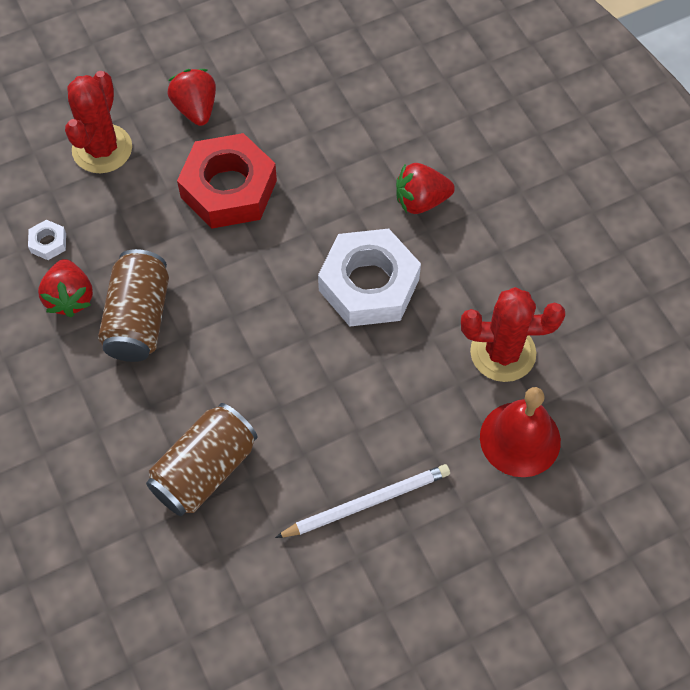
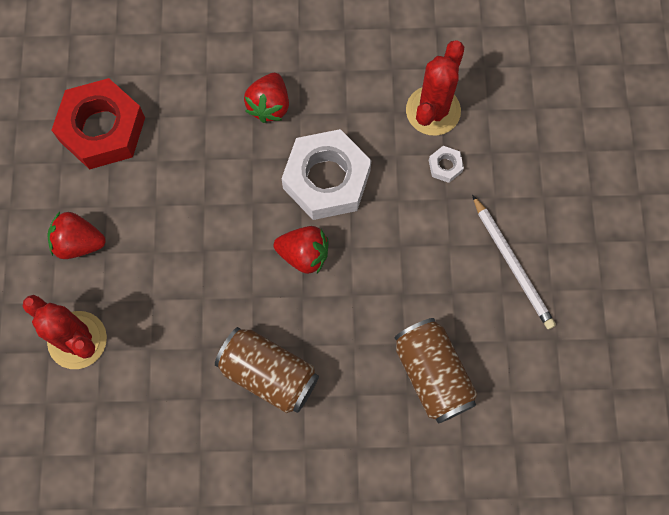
camera: 65 degrees left, 10 degrees up
(48, 243) = (153, 424): white nut -> white nut (445, 166)
(70, 298) = (219, 425): red strawberry -> red strawberry (304, 255)
(228, 188) = (177, 249): red nut -> red nut (102, 129)
(367, 503) = (512, 264): white pencil -> white pencil turned 150 degrees clockwise
(520, 439) = (508, 133): red bell -> none

